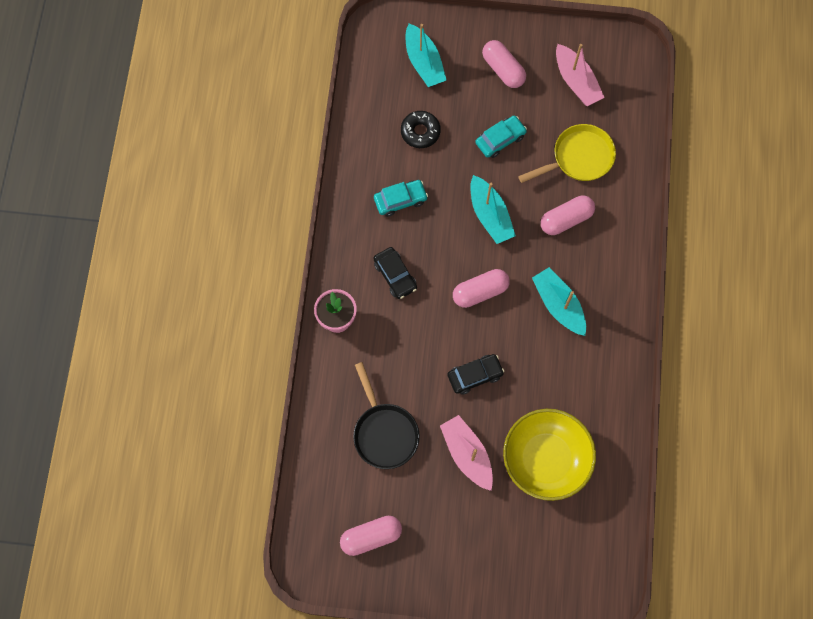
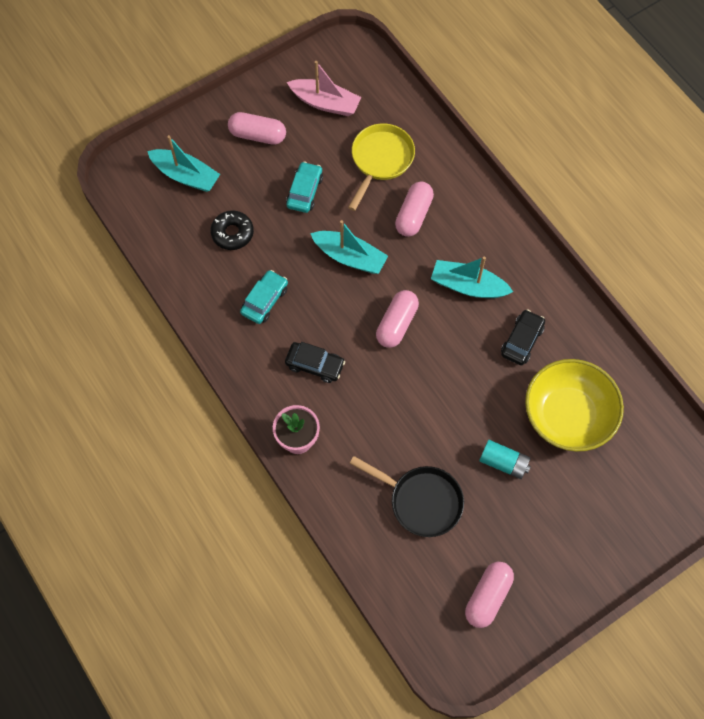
camera: 40 degrees left, 5 degrees down
(467, 454) = (503, 463): pink boat -> turquoise battery
(475, 375) = (452, 394): black car -> black car (522, 341)

